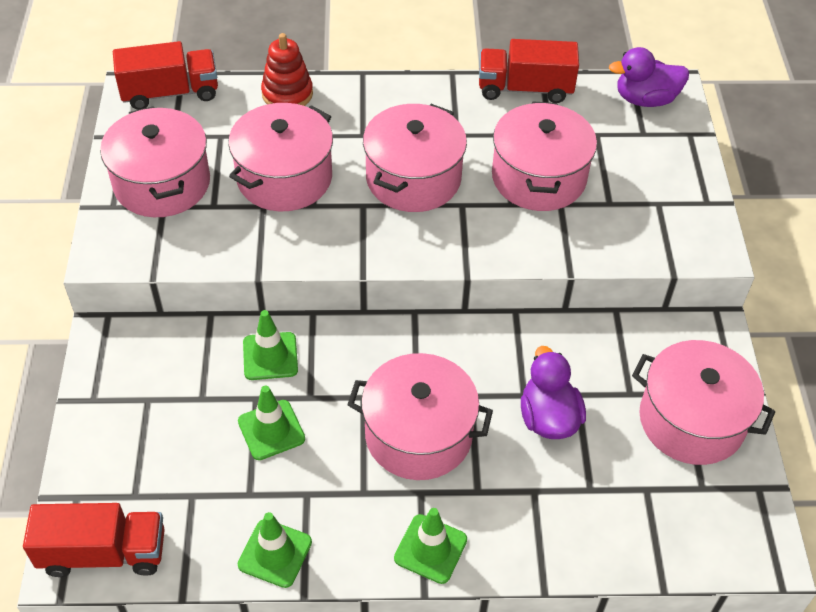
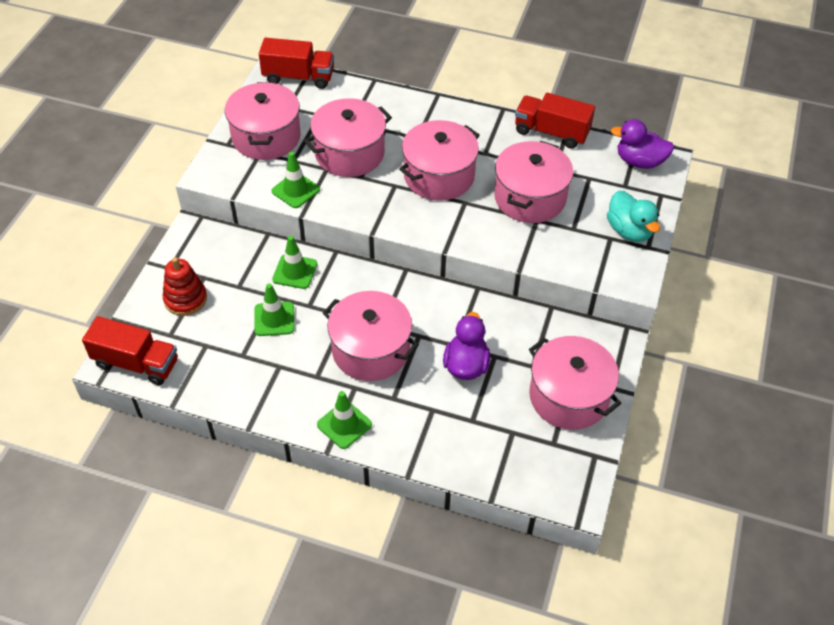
camera: 20 degrees right, 0 degrees up
(275, 553) = (242, 396): green traffic cone -> green traffic cone (295, 190)
(287, 94) = (378, 96): red stacking toy -> red stacking toy (185, 299)
(676, 188) = (629, 231): none -> turquoise duck

